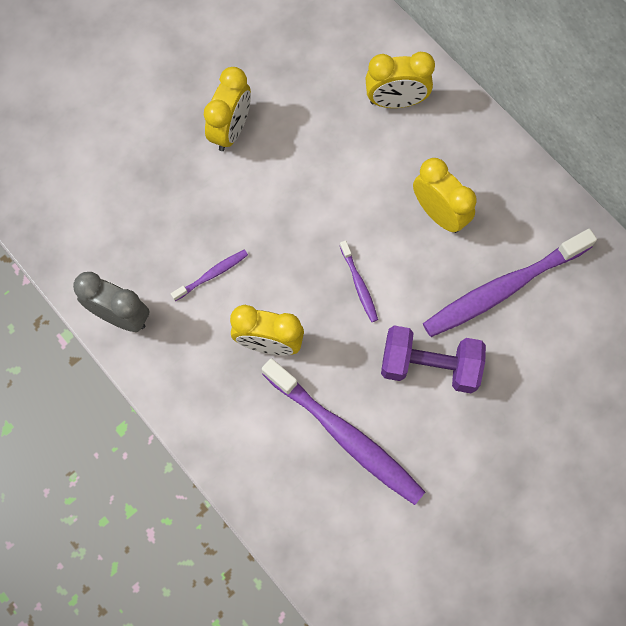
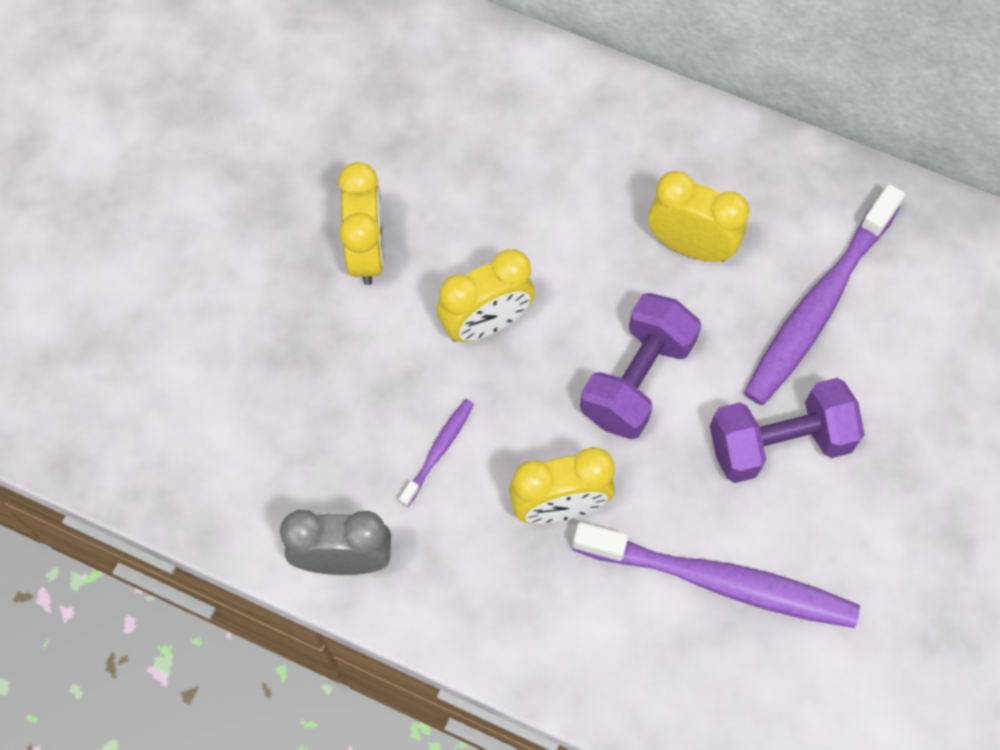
camera: 25 degrees left, 5 degrees down
(359, 285) = (637, 379): purple toothbrush -> purple dumbbell
(396, 101) = (562, 128): yellow clock -> yellow clock (486, 323)

